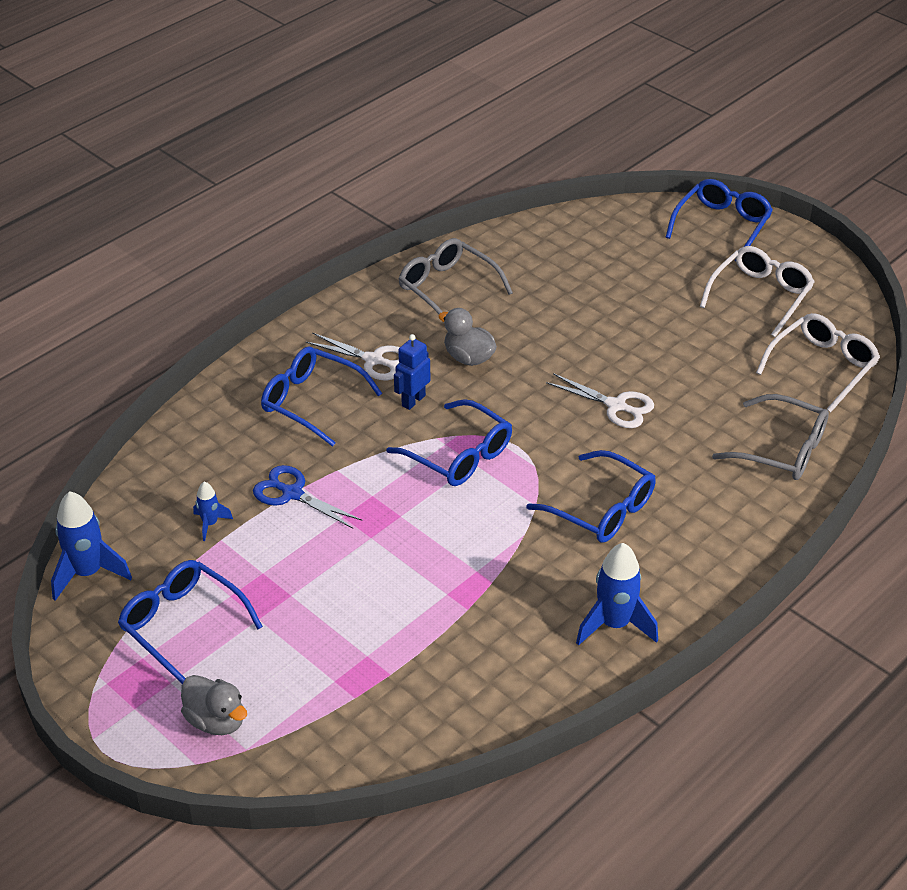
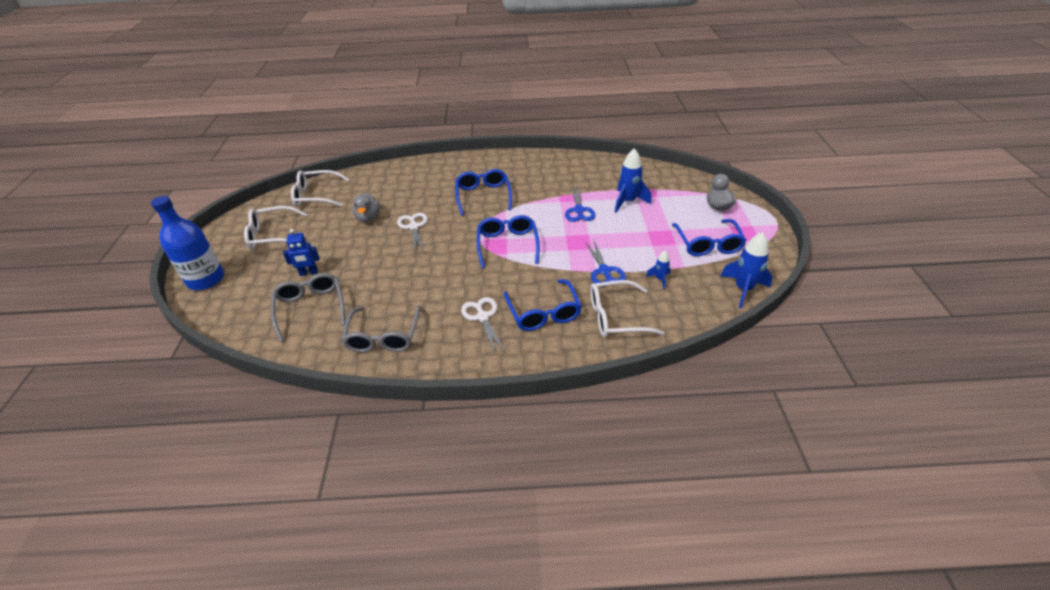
camera: 135 degrees left, 0 degrees up
(224, 444) = (615, 317): none -> white glasses
(413, 400) = (493, 282): blue robot -> blue robot (309, 273)
(429, 572) = (579, 210): none -> blue scissors
(468, 358) = (436, 287): grey duck -> grey duck (368, 218)
(614, 625) = (534, 165): blue rocket -> blue rocket (628, 202)
(722, 225) = (206, 279): blue glasses -> blue bottle
(783, 450) = (388, 179): grey glasses -> grey glasses (311, 307)

